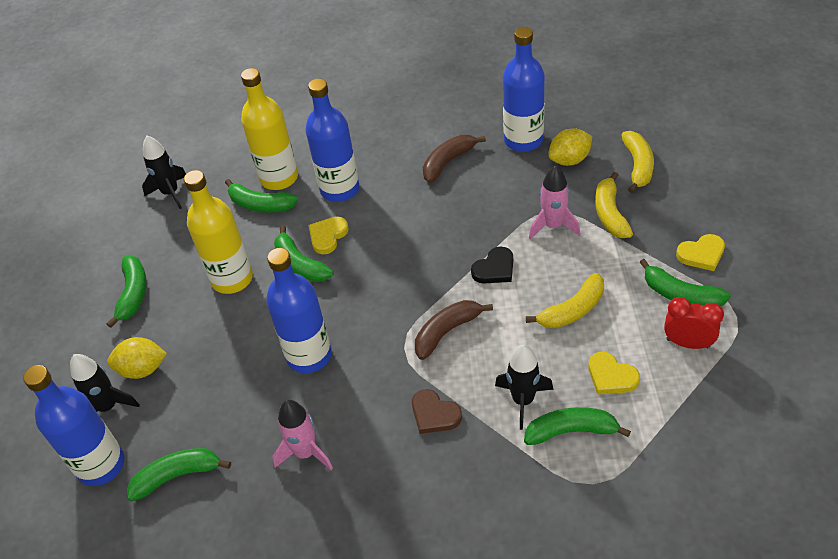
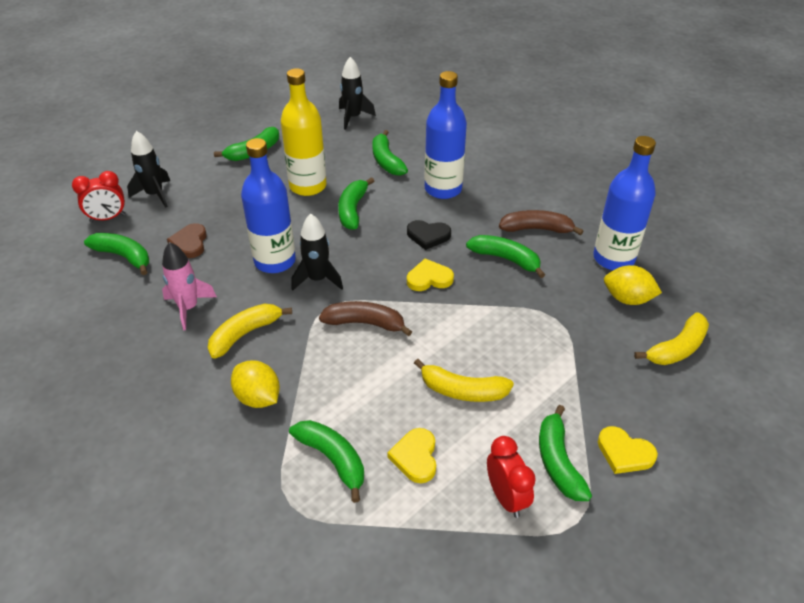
camera: 45 degrees right, 5 degrees down
(101, 465) = (108, 218): blue bottle -> red clock
(142, 369) = (196, 191): yellow lemon -> yellow lemon (258, 397)
(279, 178) = (420, 155): yellow bottle -> none
(328, 236) = (392, 208): yellow heart -> yellow heart (429, 278)
(434, 414) = (279, 360): brown heart -> brown heart (190, 243)
(462, 201) = (506, 259): none -> green banana
(494, 269) = (456, 316): black heart -> black heart (428, 236)
(523, 400) = (338, 408): black rocket -> black rocket (318, 279)
(553, 226) = (541, 328): pink rocket -> none
(610, 214) = (597, 359): yellow banana -> yellow banana (245, 334)

